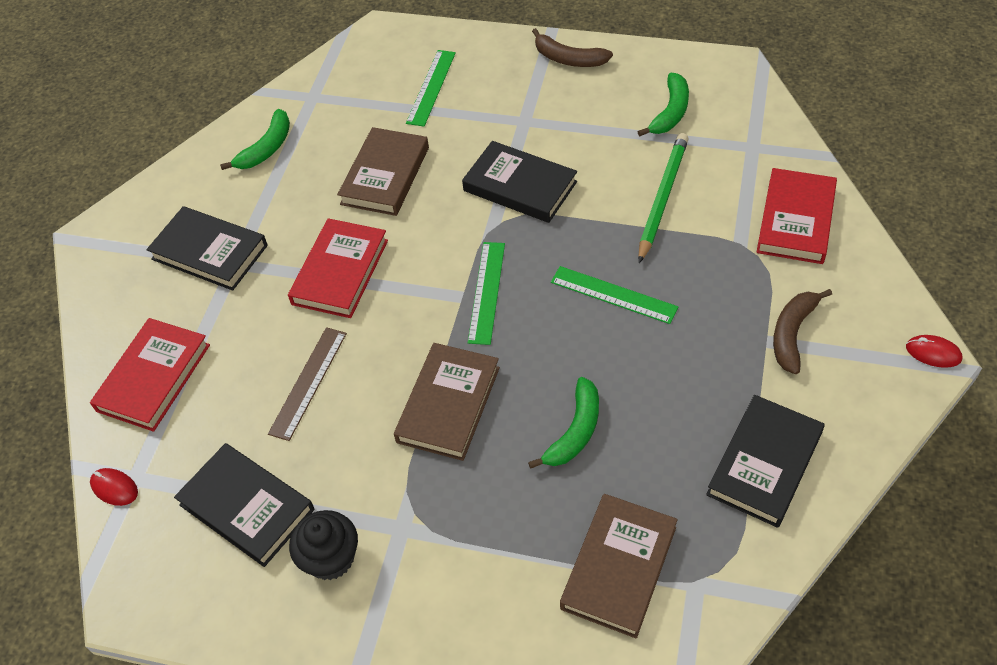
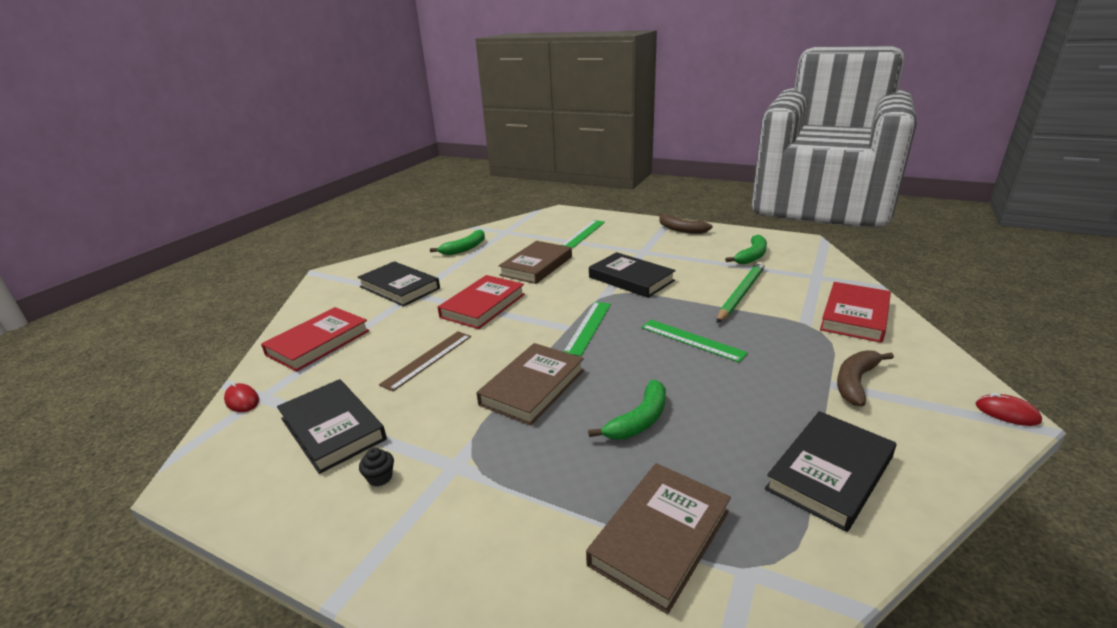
camera: 10 degrees right, 25 degrees down
(330, 558) = (380, 477): black cupcake -> black cupcake, size x0.51

